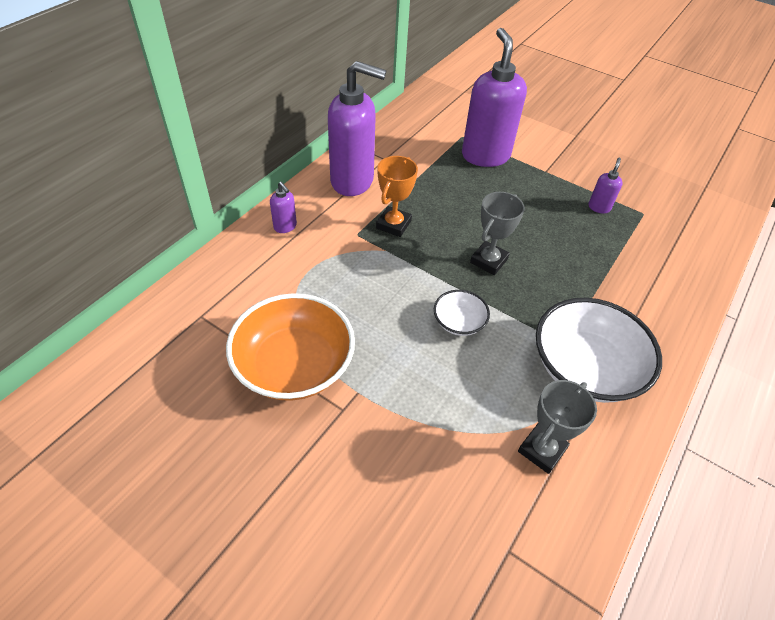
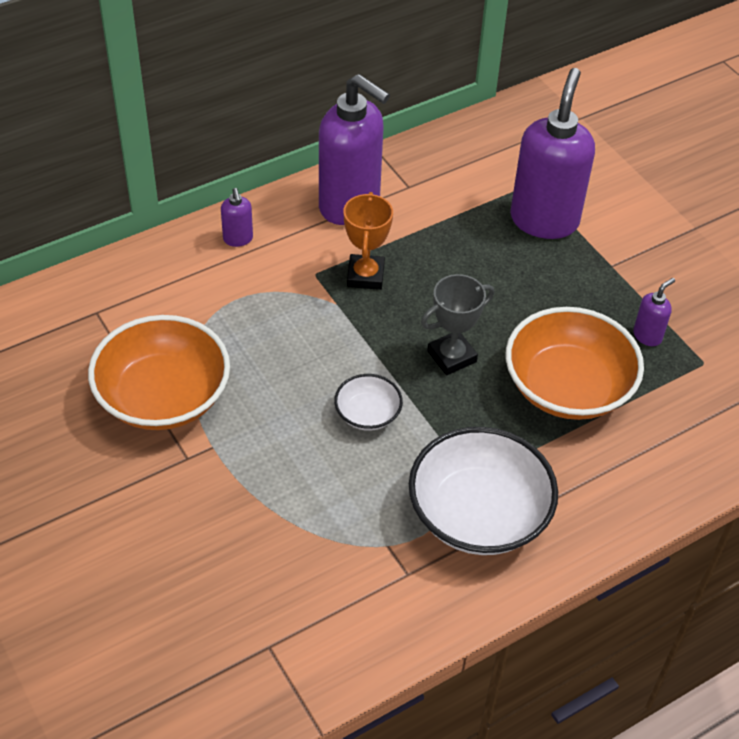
camera: 25 degrees right, 0 degrees up
(393, 224) = (365, 276): orange trophy -> orange trophy turned 45 degrees counterclockwise
(542, 450) = (367, 574): grey trophy -> none
(576, 256) = (567, 387): none -> orange bowl

